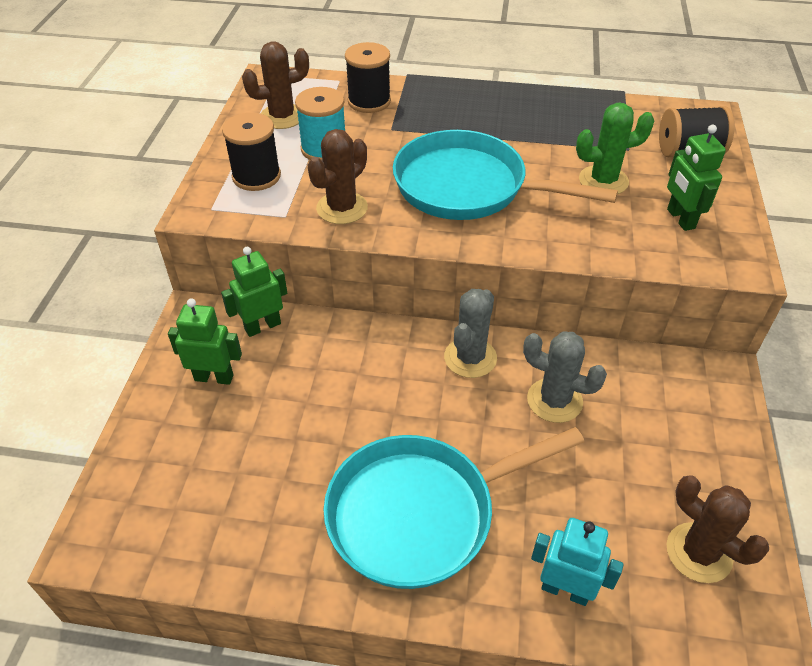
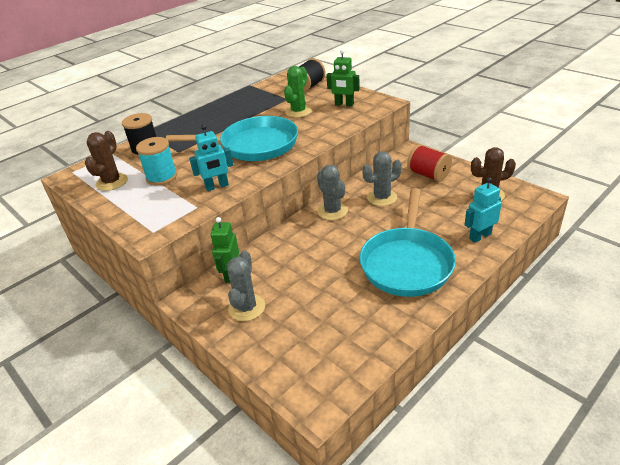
camera: 50 degrees left, 10 degrees down
(214, 377) = (247, 307): green robot -> grey cactus
(256, 176) = (149, 207): black spool -> none
(342, 208) = (217, 186): brown cactus -> turquoise robot
(468, 187) = (254, 145): turquoise pan -> turquoise pan turned 150 degrees counterclockwise
(675, 433) = (428, 175): none -> red spool

